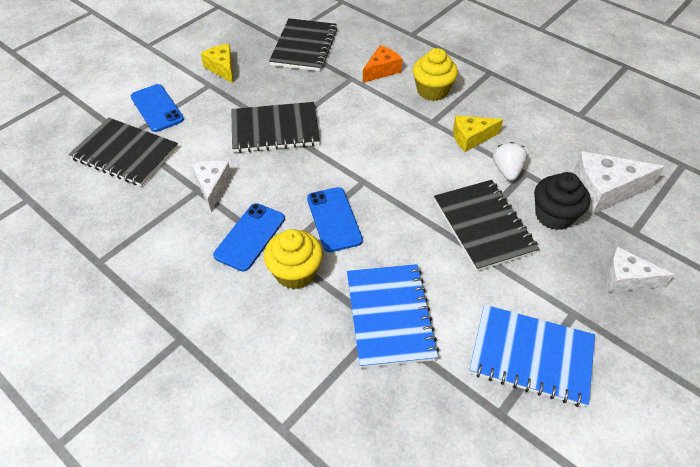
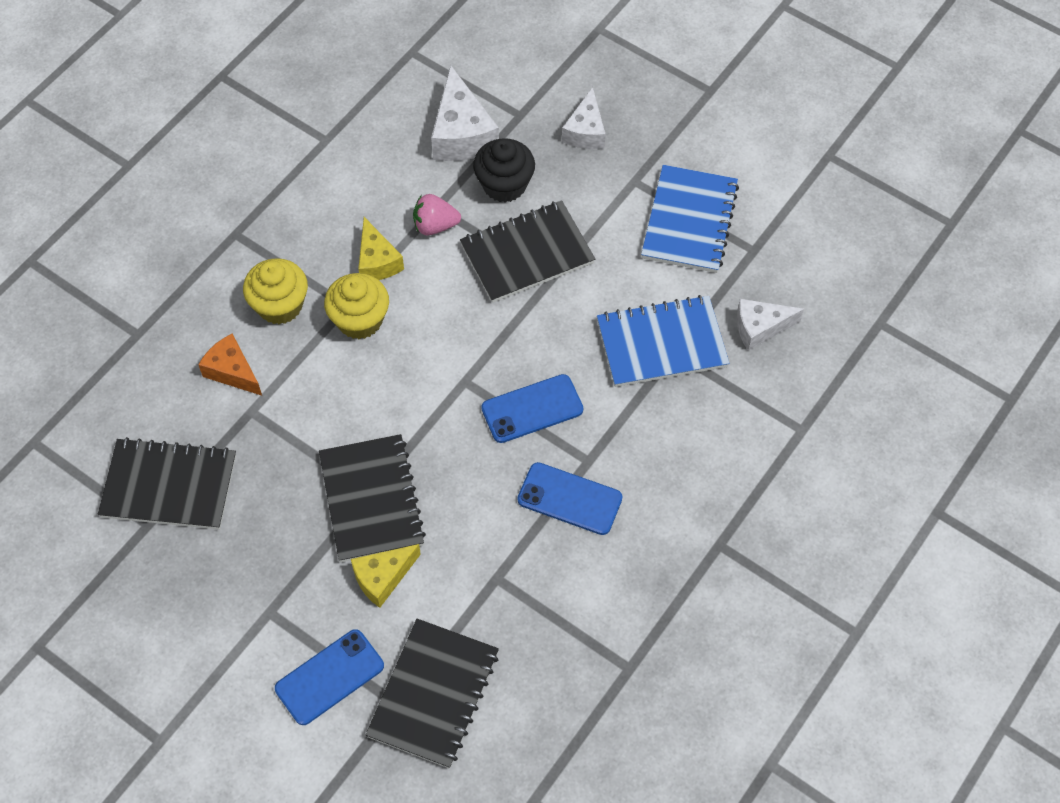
camera: 95 degrees left, 10 degrees up
(212, 187) = (490, 560): white cheese -> white cheese (760, 328)
(222, 68) = (227, 601): yellow cheese -> yellow cheese (383, 578)
(295, 272) = (617, 441): yellow cupcake -> yellow cupcake (360, 320)
(507, 171) = (435, 226): white strawberry -> pink strawberry

